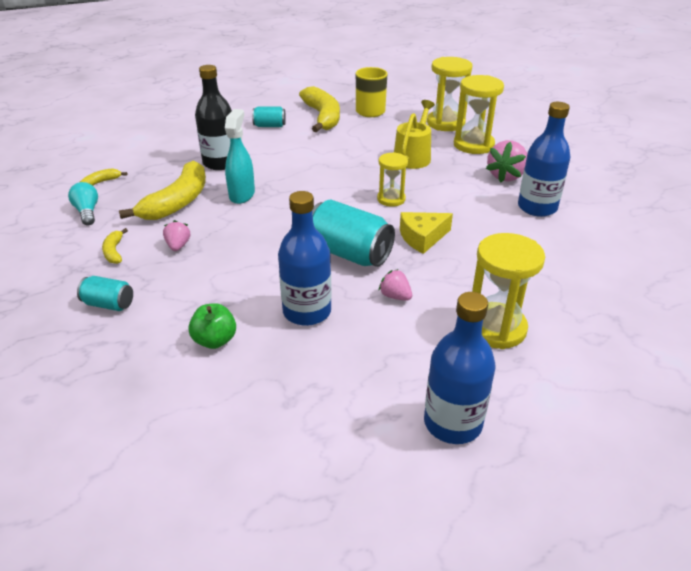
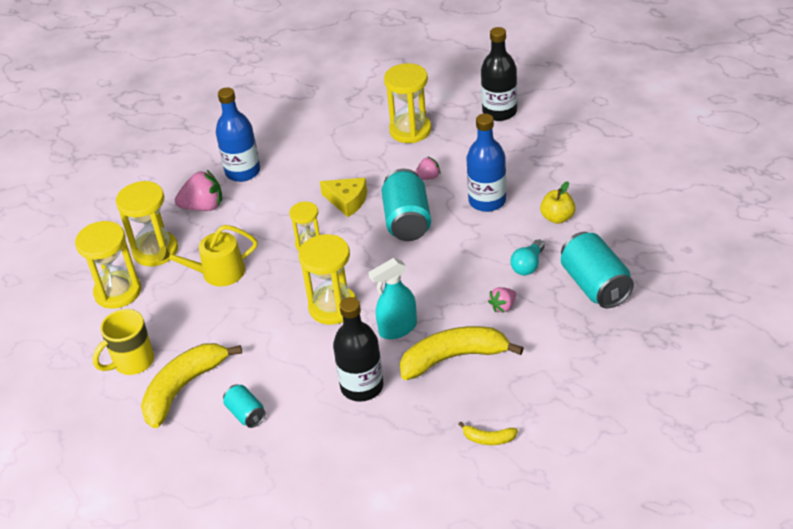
camera: 125 degrees left, 5 degrees up
(87, 212) = (534, 400): turquoise light bulb -> turquoise light bulb (528, 265)
(109, 304) = (595, 285): turquoise can -> turquoise can, size x1.86
(114, 252) = (552, 333): yellow banana -> none
(215, 340) = (557, 218): green apple -> yellow apple
(306, 181) = (333, 307): none -> yellow hourglass
(395, 296) = (428, 177): pink strawberry -> pink strawberry turned 120 degrees counterclockwise
(452, 423) = (499, 112): blue bottle -> black bottle

